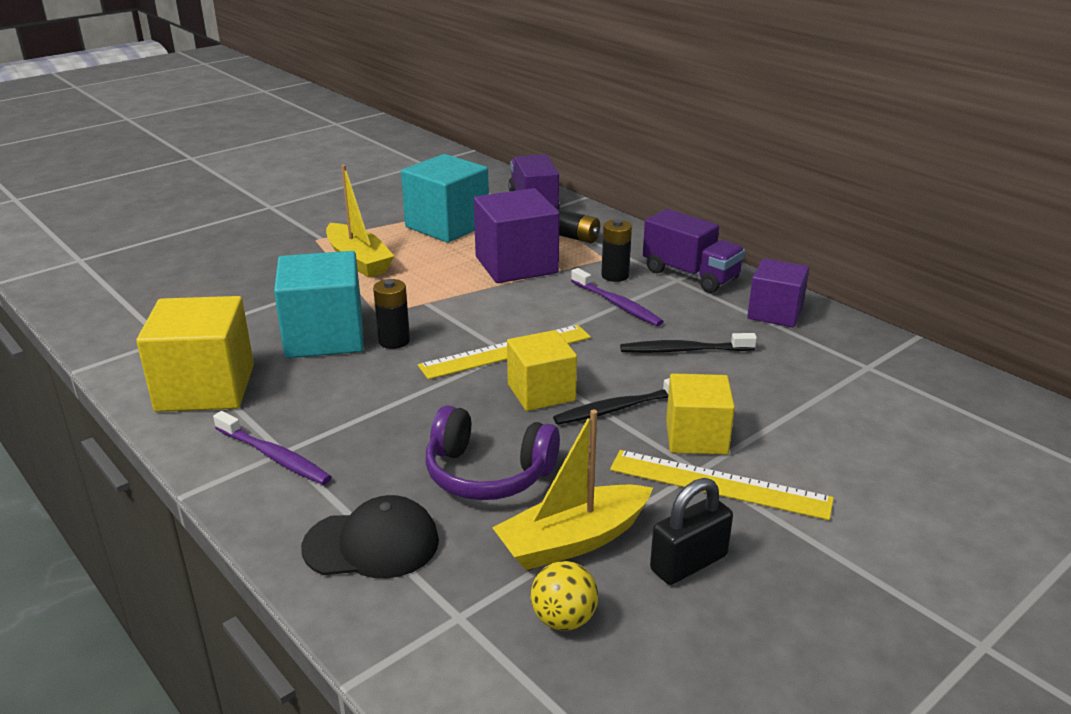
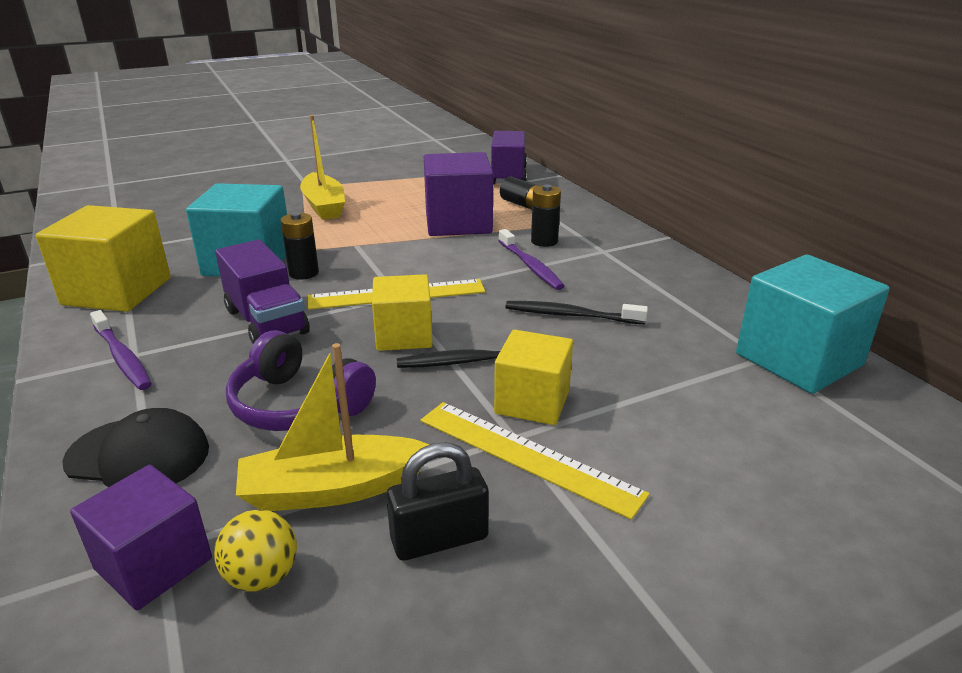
camera: 15 degrees right, 0 degrees up
(447, 226) = (419, 186): turquoise cube -> turquoise cube (798, 359)
(690, 275) = (619, 248): purple truck -> purple truck (266, 322)
(775, 313) = (687, 292): purple cube -> purple cube (154, 564)

